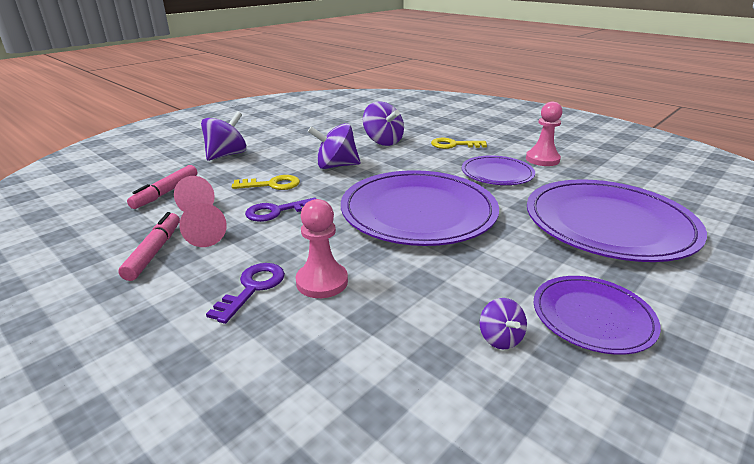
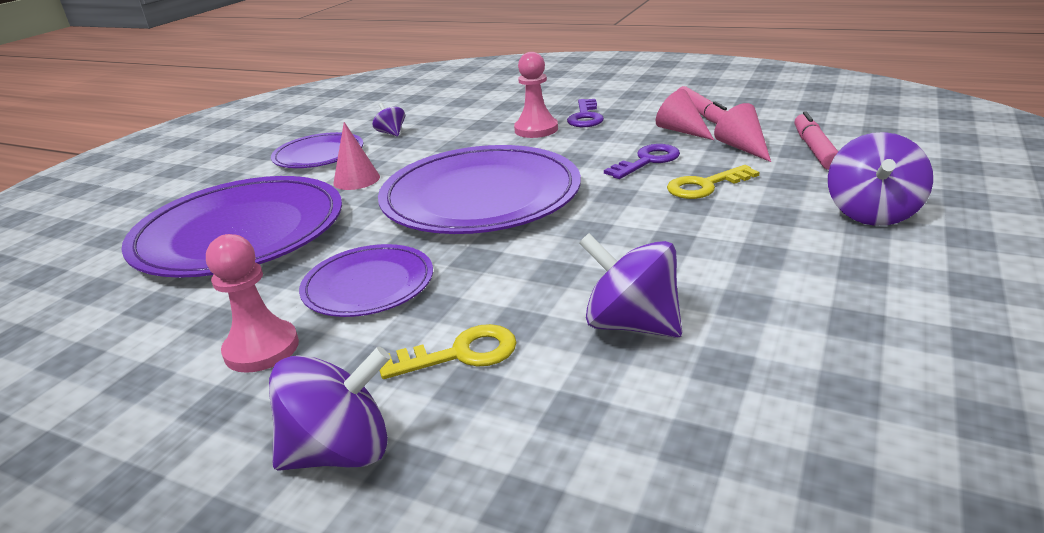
camera: 165 degrees right, 0 degrees up
(336, 166) = (656, 235): purple spinning top -> purple spinning top (341, 451)
(527, 257) = (356, 180): none -> pink cone

